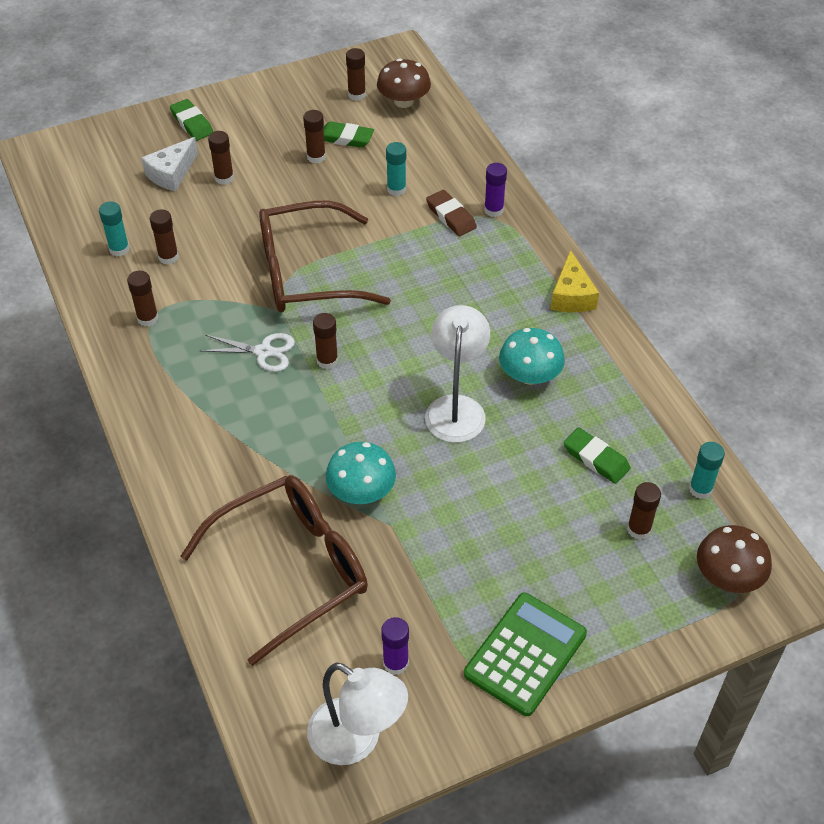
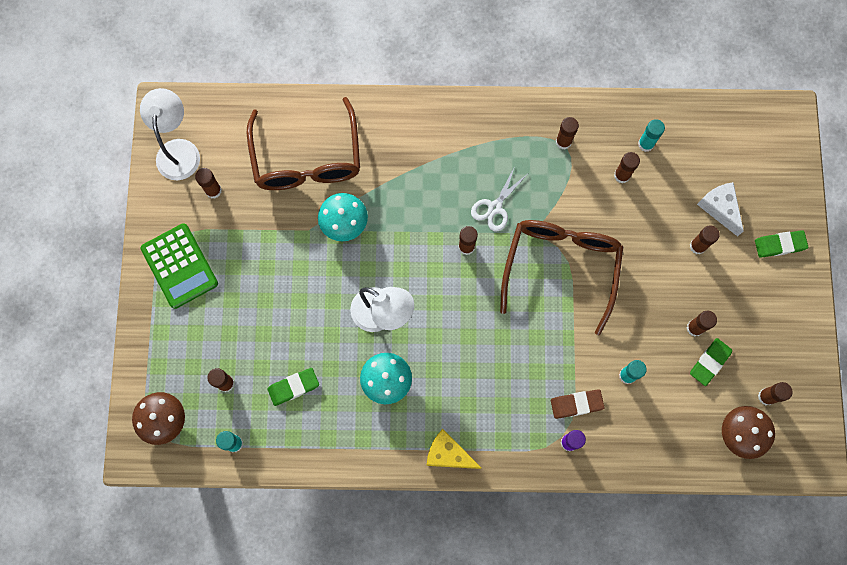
camera: 115 degrees right, 25 degrees up
(357, 740) = (178, 150): white lamp -> white lamp turned 120 degrees clockwise
(395, 663) = (213, 190): purple glue stick -> brown glue stick

